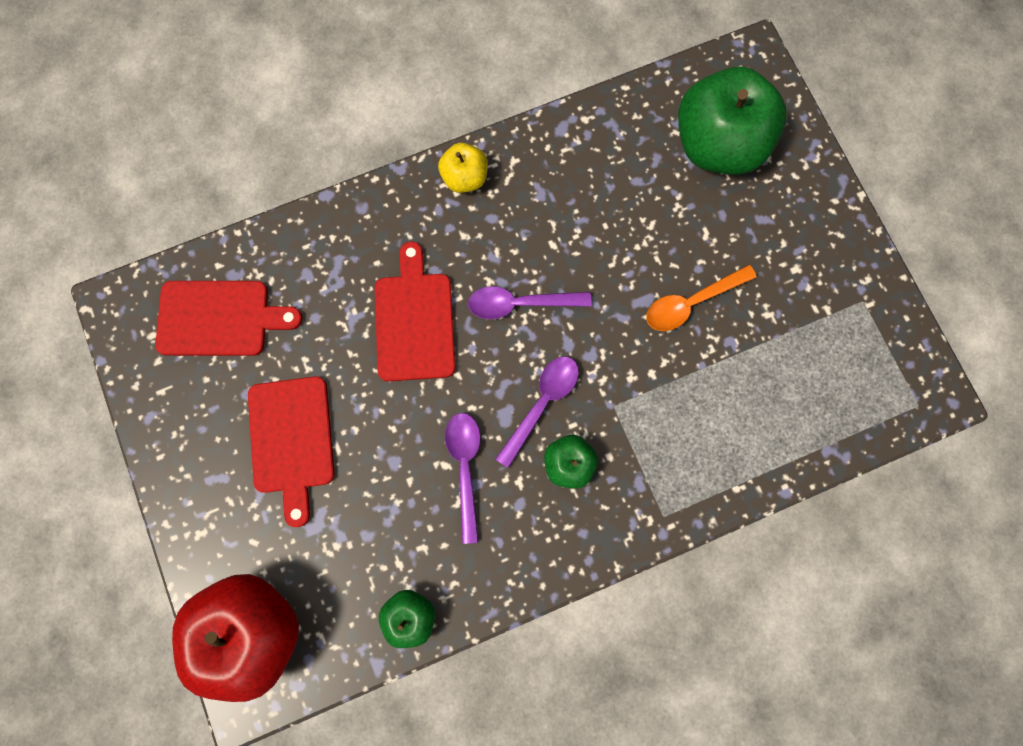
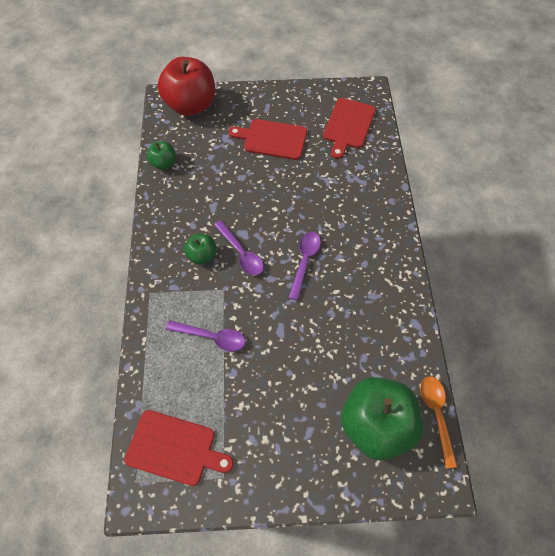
camera: 110 degrees right, 15 degrees down
(414, 321) = (314, 207): red cutting board -> red cutting board (175, 448)
(465, 178) = (395, 257): yellow apple -> none
(465, 468) = (223, 206): purple spoon -> purple spoon (212, 337)
(691, 302) = (268, 359): orange spoon -> orange spoon (436, 414)

